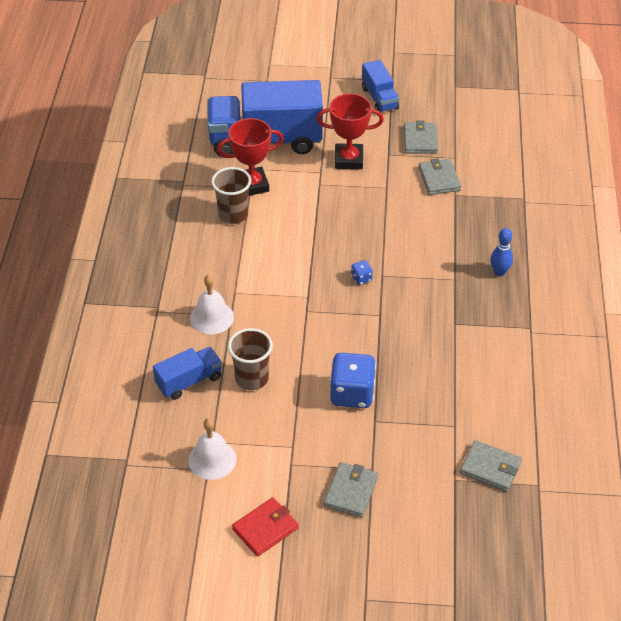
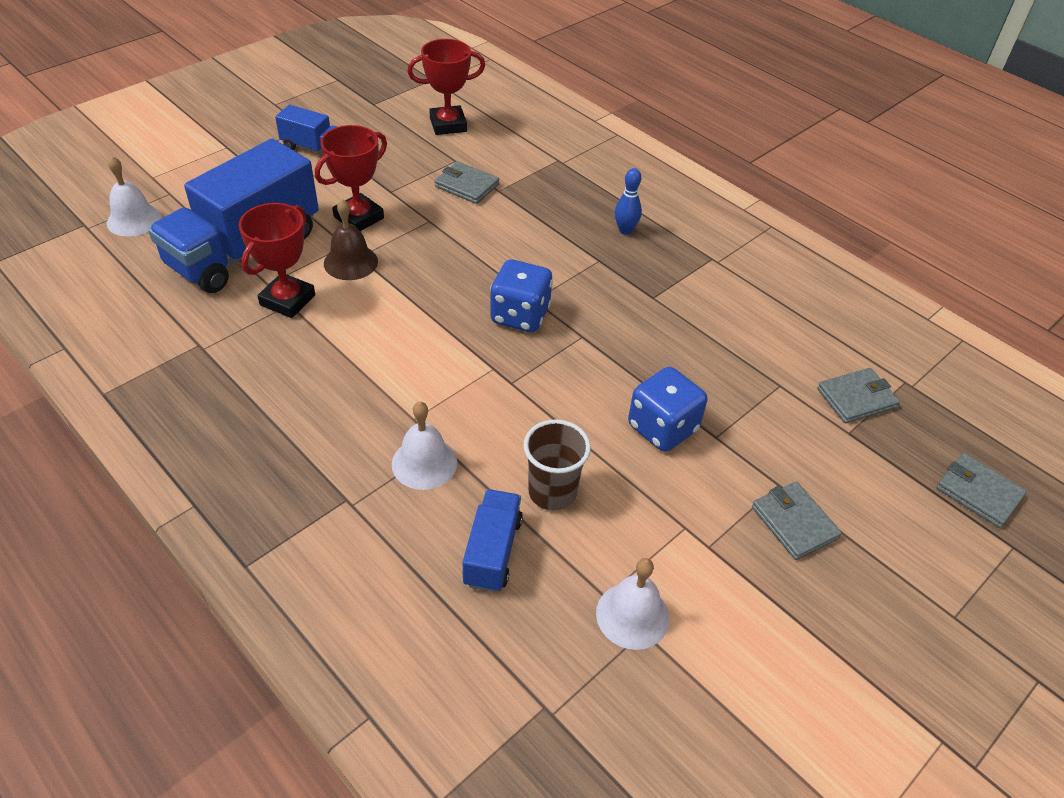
camera: 50 degrees left, 0 degrees up
(231, 86) = (134, 220): none -> white bell
(233, 215) = (306, 342): brown cup -> none
(265, 528) = (782, 638): red wallet -> none
(310, 184) = (350, 262): none -> brown bell
(361, 278) = (520, 315): blue dice -> blue dice, size x2.22
(420, 140) = (404, 163): grey wallet -> grey wallet (978, 492)
(484, 129) = (448, 125): none -> red trophy

